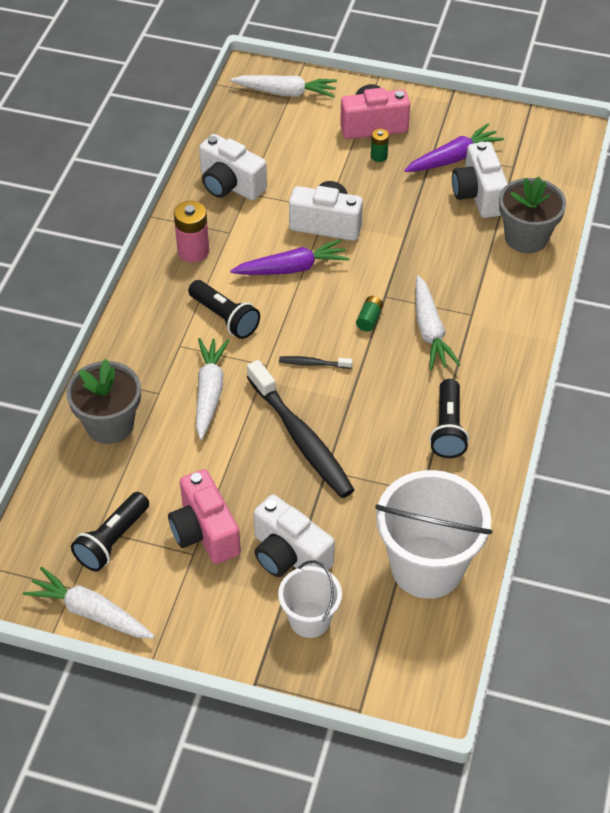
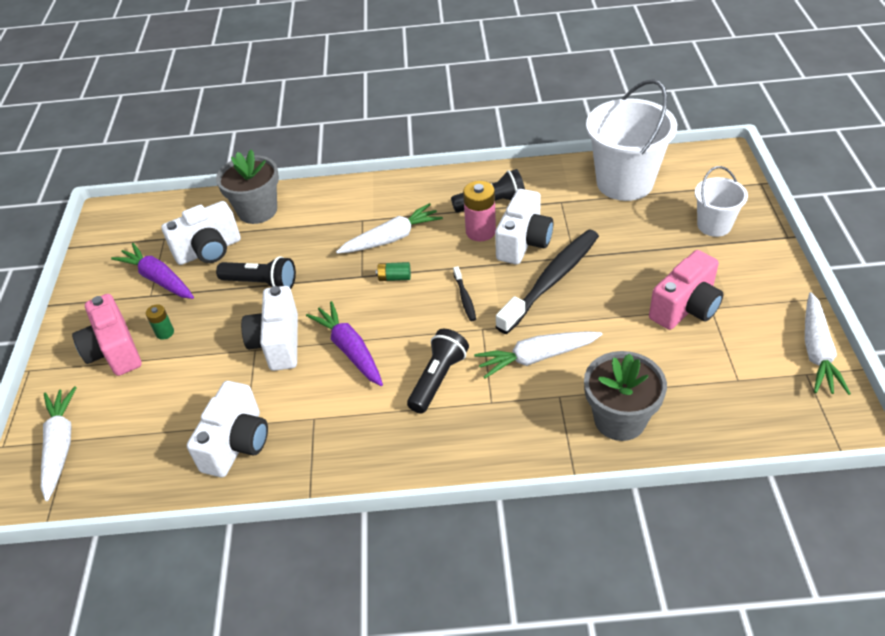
camera: 105 degrees left, 5 degrees down
(112, 540) = (740, 365): black flashlight -> black flashlight (261, 283)
(193, 251) = (353, 439): pink battery -> pink battery (480, 231)
(289, 555) = (669, 252): white camera -> white camera (524, 242)

